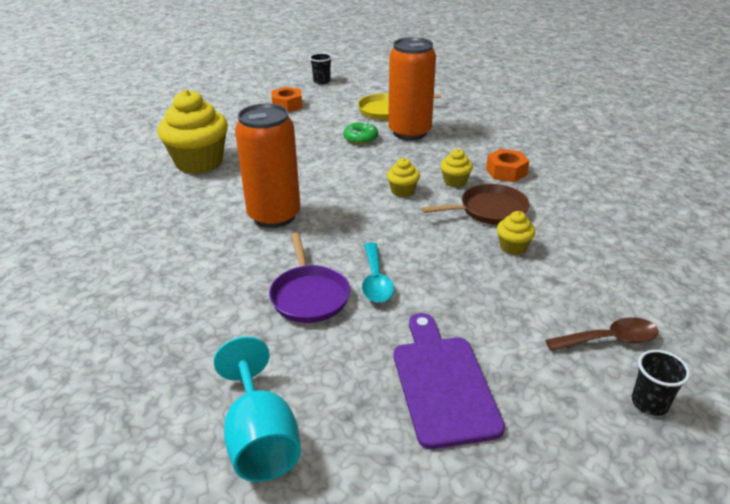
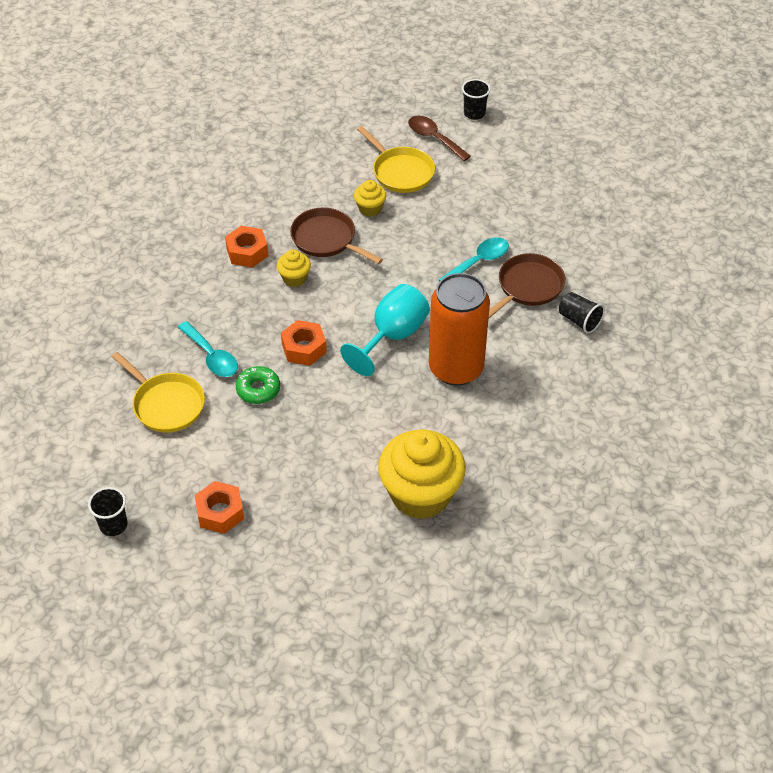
camera: 125 degrees left, 15 degrees up
(230, 307) = (579, 320): none -> black cup
(260, 439) = (650, 241): turquoise goblet -> turquoise goblet (392, 336)
(309, 295) = (528, 287): purple pan -> brown pan
(377, 163) = (304, 348): none -> orange nut
(402, 191) = (341, 305): yellow cupcake -> none
(409, 132) = (212, 357): orange can -> turquoise spoon
(443, 384) = (539, 191): purple cutting board -> none
(559, 288) = (400, 172): none -> yellow pan

